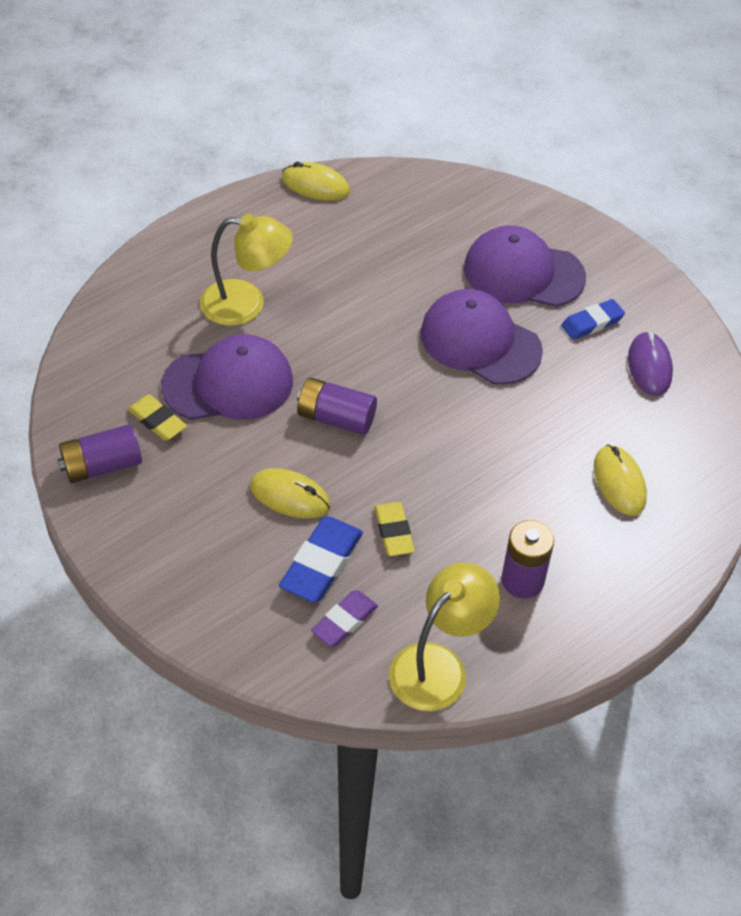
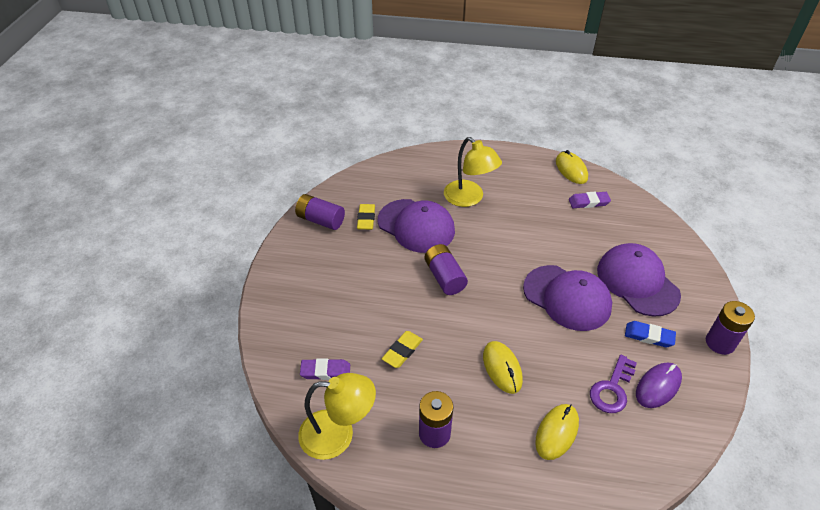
camera: 50 degrees right, 5 degrees down
(290, 496) = (377, 294): yellow mouse -> yellow mouse (502, 368)
(321, 563) = (351, 336): blue eraser -> none
(379, 214) = (588, 202): none -> purple eraser
(480, 342) = (567, 297): purple cap -> purple cap turned 135 degrees clockwise
(617, 401) = (612, 389): none -> purple key
(653, 281) = (720, 343): none -> purple battery

